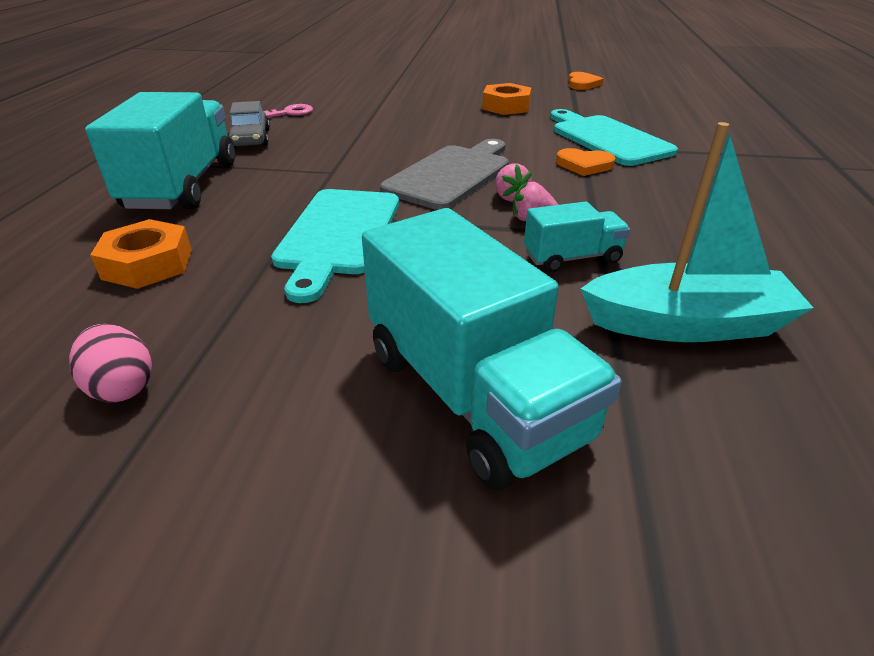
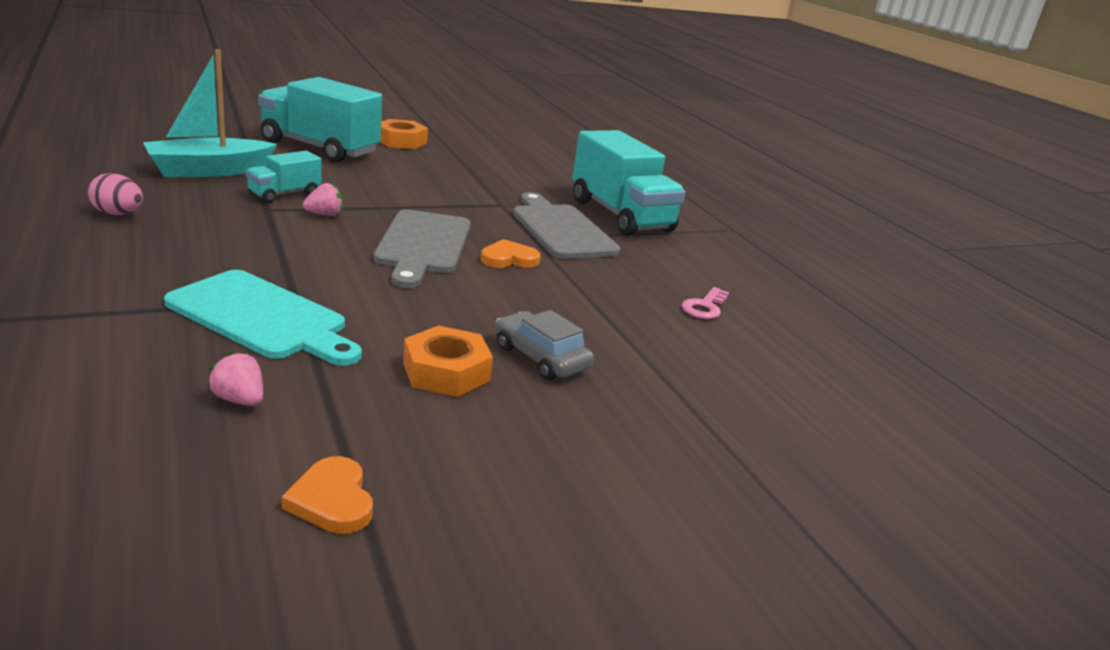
camera: 145 degrees right, 10 degrees down
(122, 387) = (467, 144): pink egg -> pink egg (118, 214)
(148, 264) = (541, 175): orange nut -> orange nut (401, 141)
(250, 139) = (665, 263): grey car -> grey car (540, 357)
(286, 176) = (561, 229): none -> grey cutting board
(338, 235) = (457, 195): turquoise cutting board -> none
(510, 197) = (352, 229): pink strawberry -> pink strawberry (239, 400)
(584, 165) = (288, 271): orange heart -> orange heart (509, 259)

